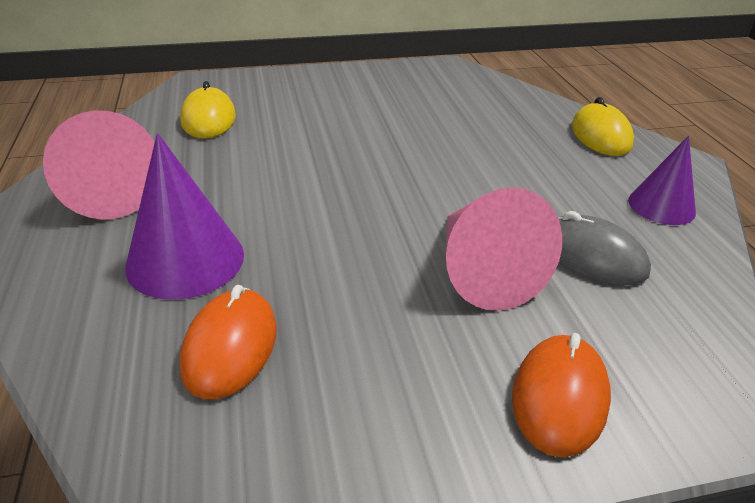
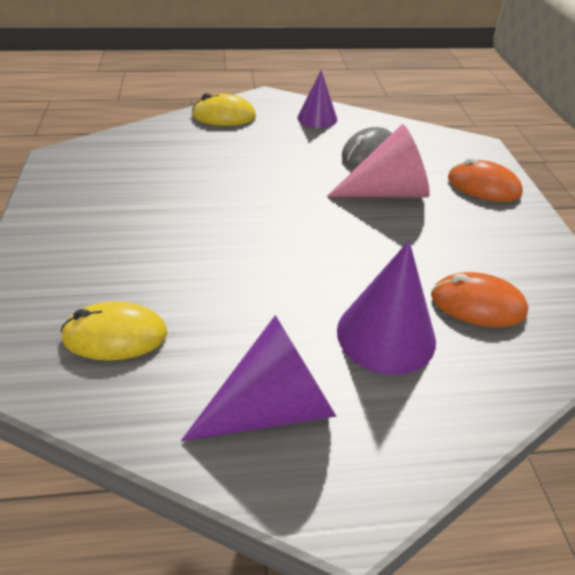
camera: 85 degrees left, 5 degrees up
(110, 192) = (273, 407): pink cone -> purple cone

